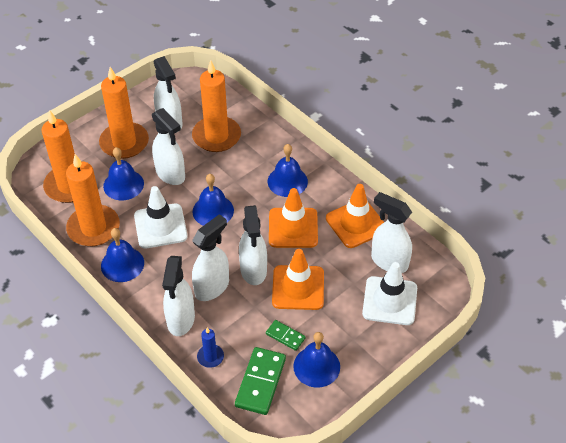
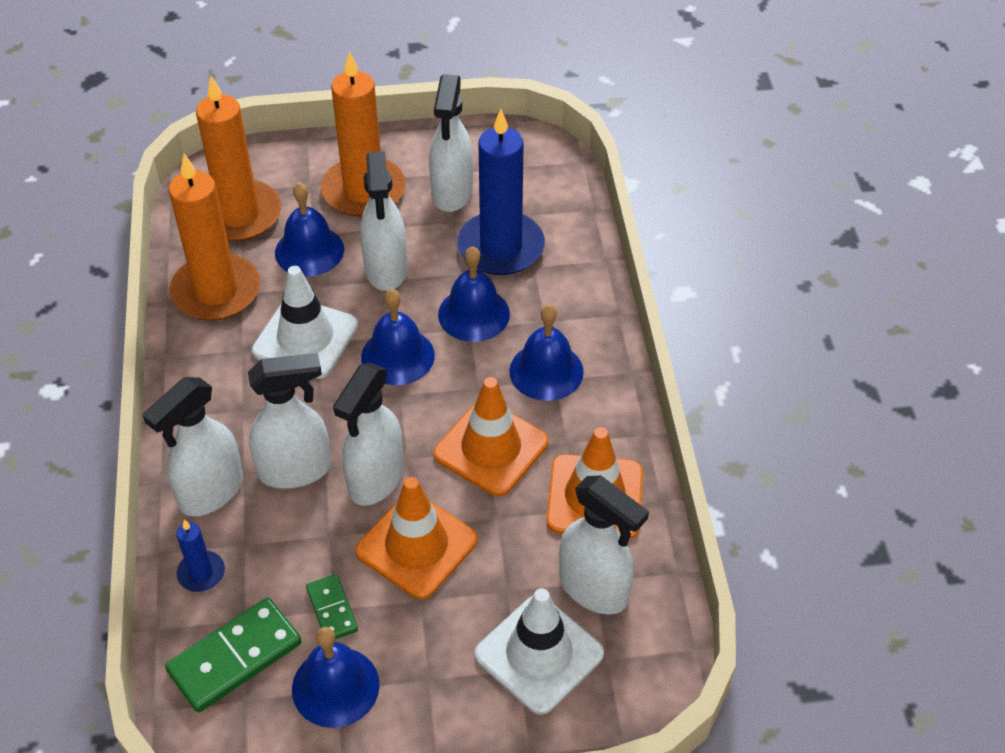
camera: 35 degrees right, 0 degrees up
(122, 264) = (207, 364): blue bell -> blue bell (474, 314)
(216, 136) = (501, 247): orange candle -> blue candle
(389, 261) = (594, 589): white spray bottle -> white spray bottle turned 150 degrees clockwise

